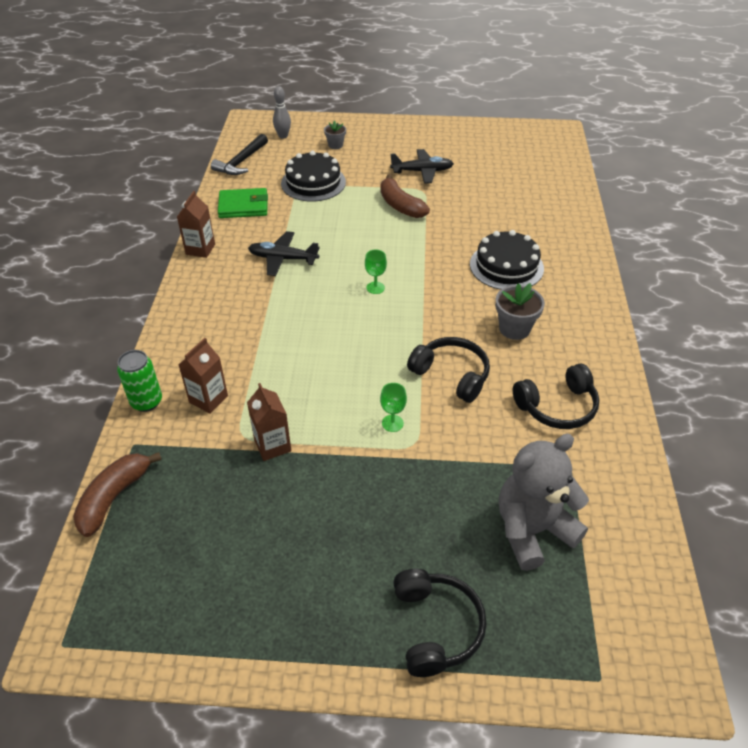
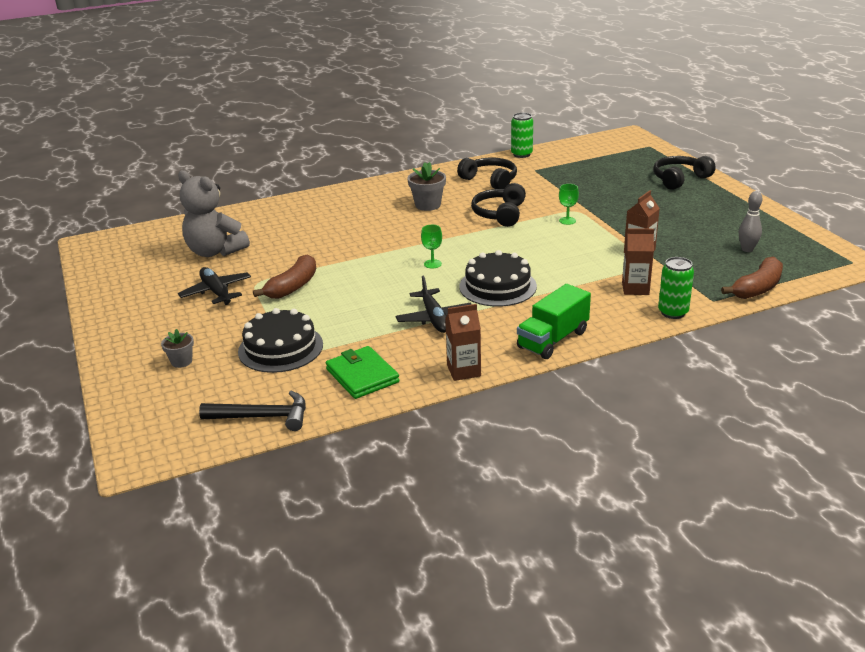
camera: 115 degrees left, 15 degrees down
(114, 497) = (757, 288): brown banana -> brown banana turned 45 degrees counterclockwise
(189, 308) = (553, 339): none -> green truck
(283, 136) = (174, 409): grey bowling pin -> grey bowling pin (747, 249)
(506, 266) = (352, 222): black cake -> black cake (497, 286)
(532, 530) = (591, 171): grey teddy bear -> grey teddy bear (215, 251)
(639, 480) = (521, 154): none -> green can

